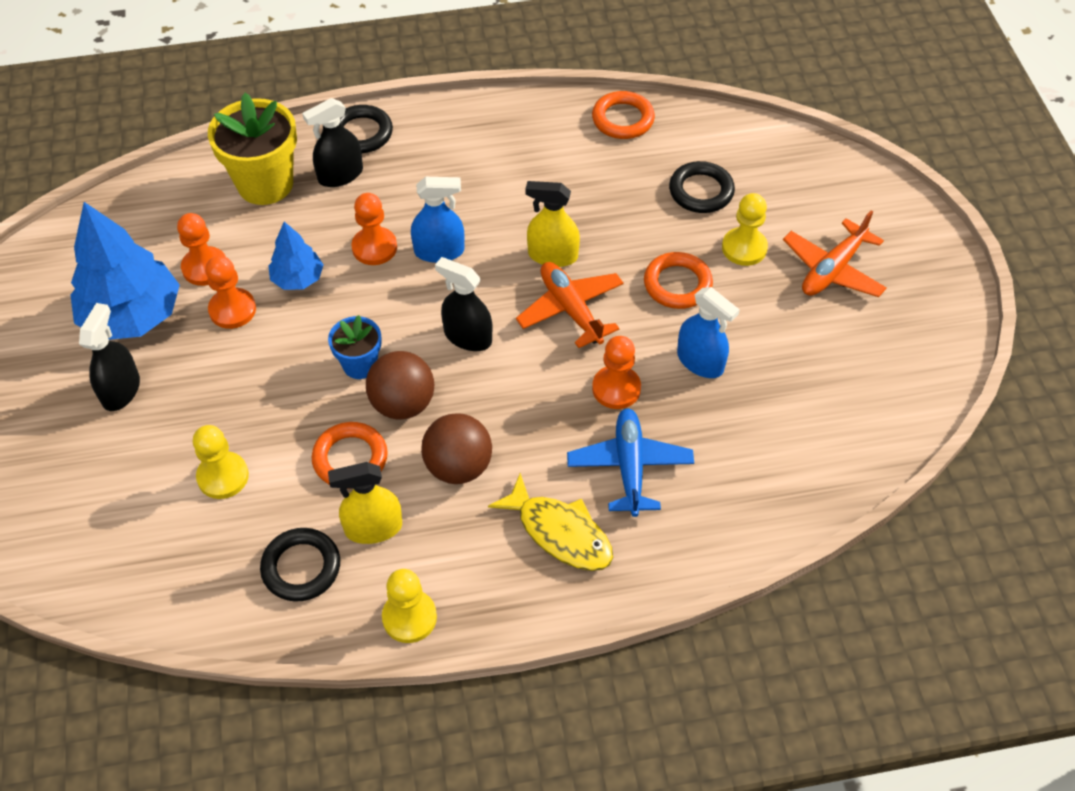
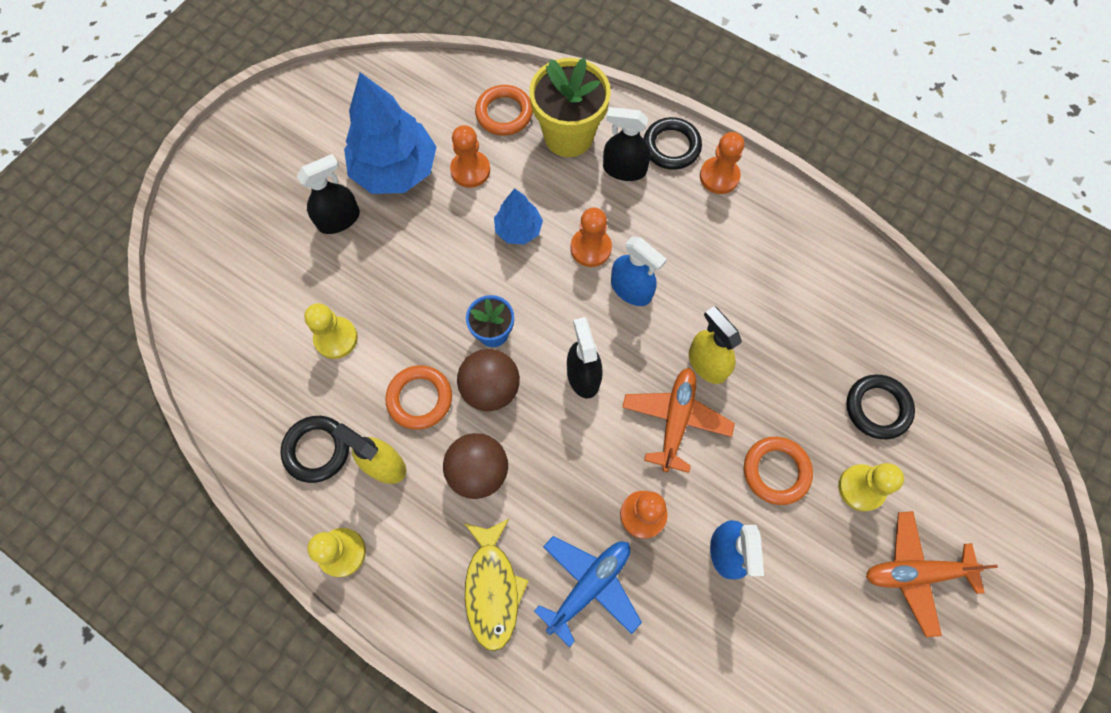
camera: 45 degrees right, 15 degrees up
(232, 310) = (456, 218): orange pawn -> orange pawn (719, 176)
(623, 119) = (878, 292): orange ring -> orange ring (504, 113)

